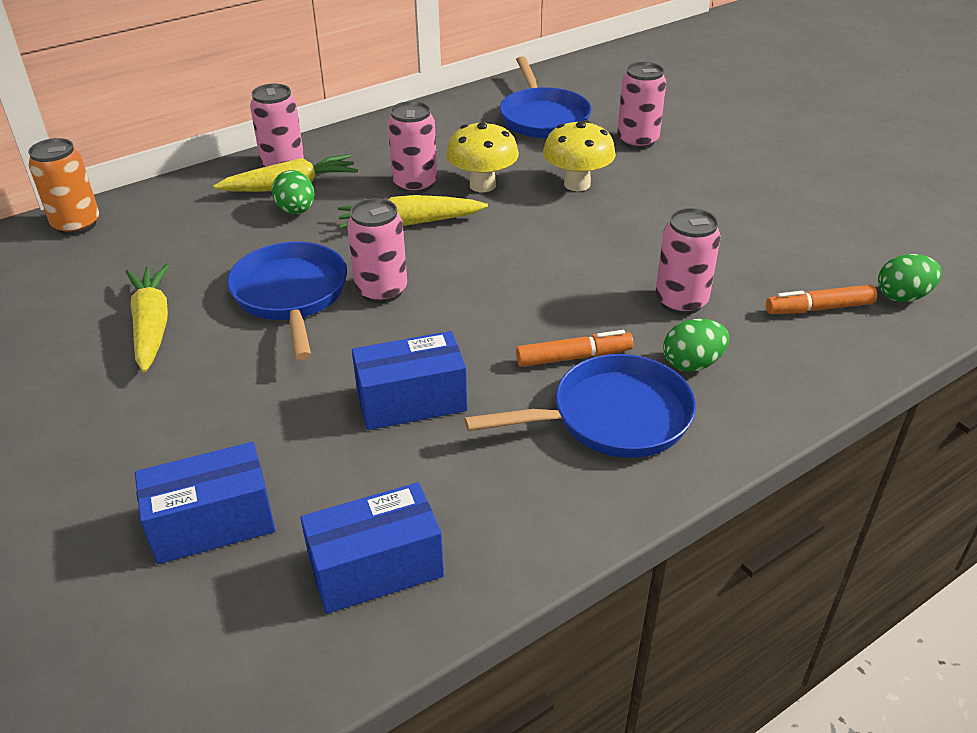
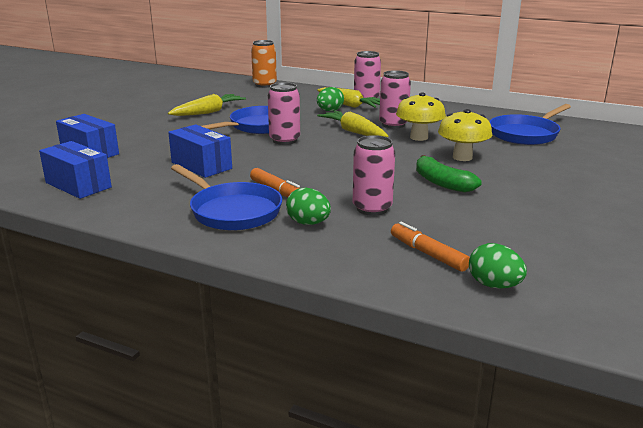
camera: 60 degrees right, 15 degrees down
(637, 141) = (550, 162): pink can -> none
(642, 228) = (441, 183): none -> green banana

